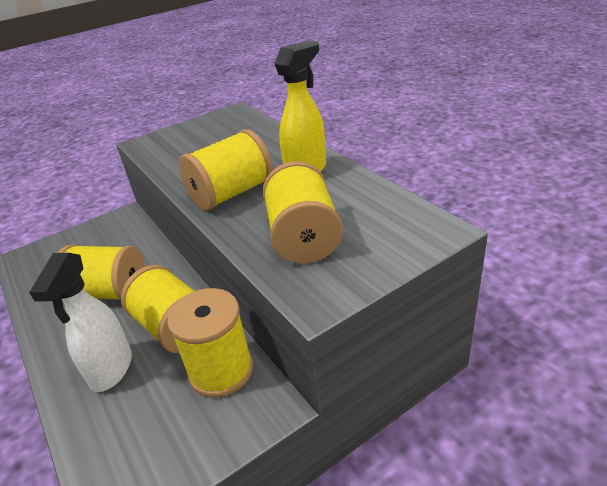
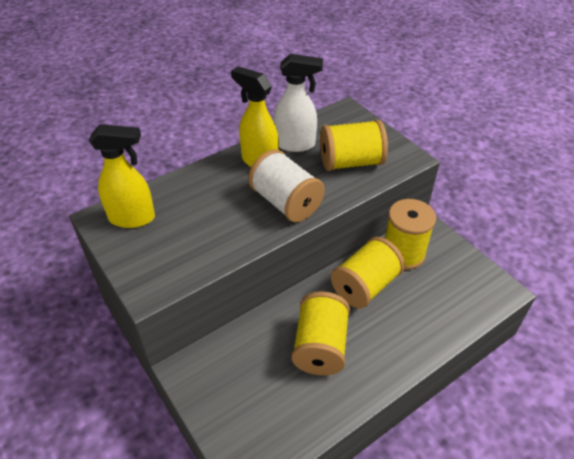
camera: 95 degrees left, 10 degrees up
(111, 370) = (409, 319): white spray bottle -> white spray bottle (295, 144)
(228, 123) = (133, 218): none -> yellow spray bottle
(231, 193) = (286, 202): yellow spool -> white spool

